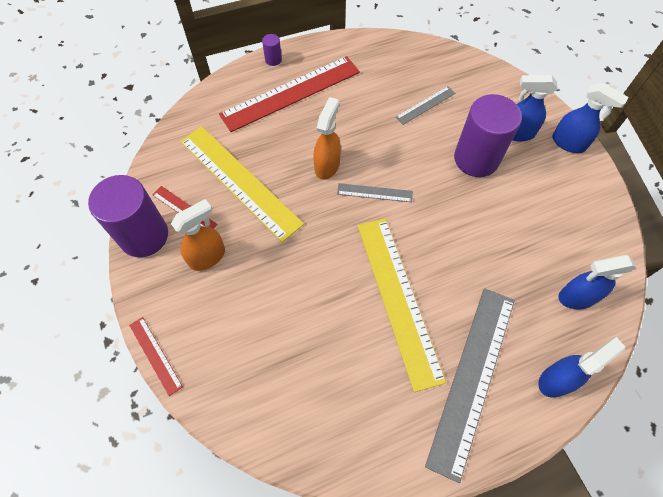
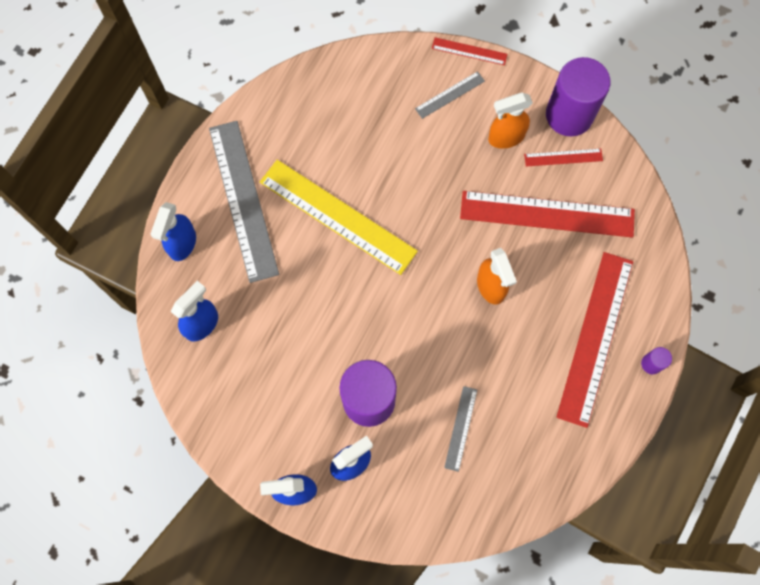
camera: 140 degrees right, 10 degrees up
(208, 257) = (505, 137): orange spray bottle -> orange spray bottle turned 60 degrees clockwise
(239, 181) = (547, 214): yellow ruler -> red ruler
(374, 193) = (429, 292): grey ruler -> grey ruler (449, 95)

